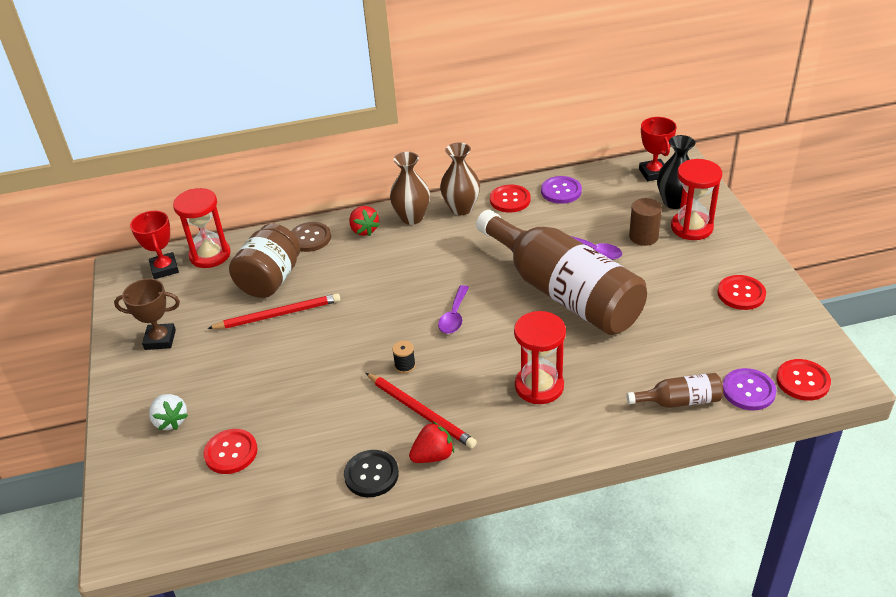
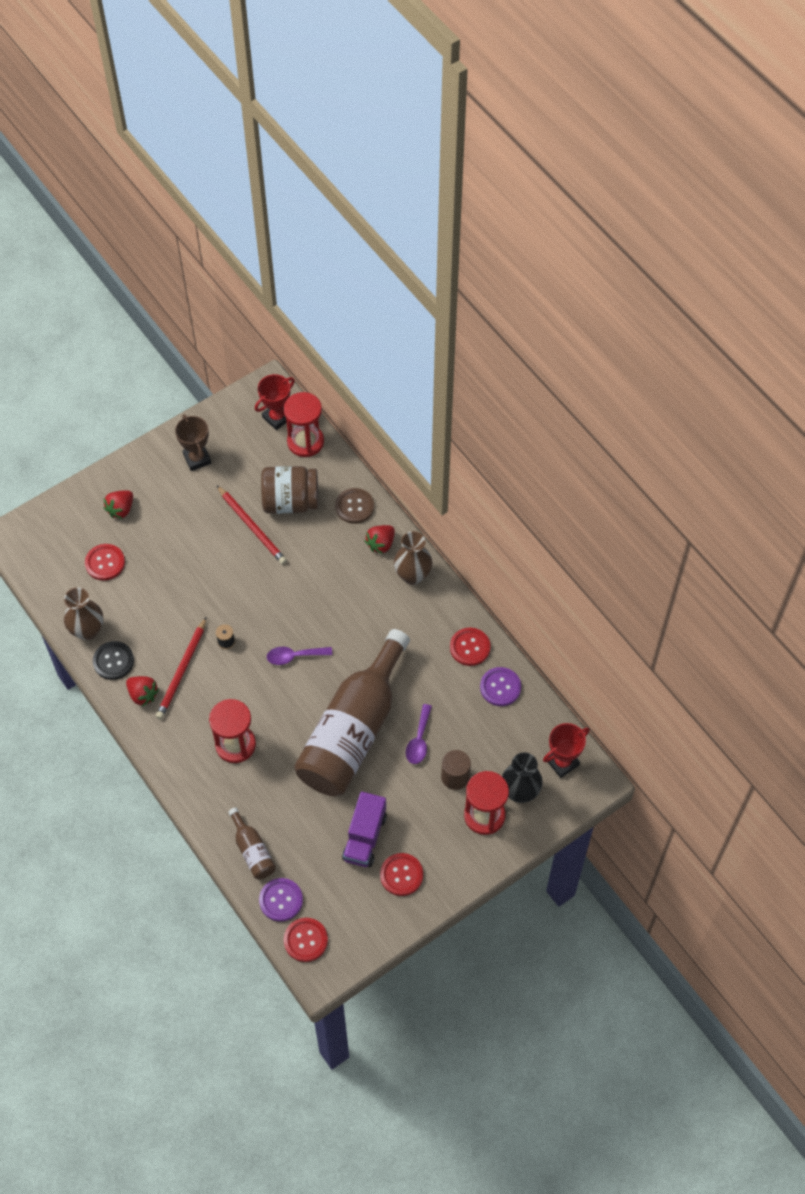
camera: 65 degrees right, 20 degrees up
(170, 421) = (121, 509): white strawberry -> red strawberry
(461, 208) = (441, 611): brown vase -> brown vase (87, 630)
(690, 310) = (364, 837): none -> purple truck

